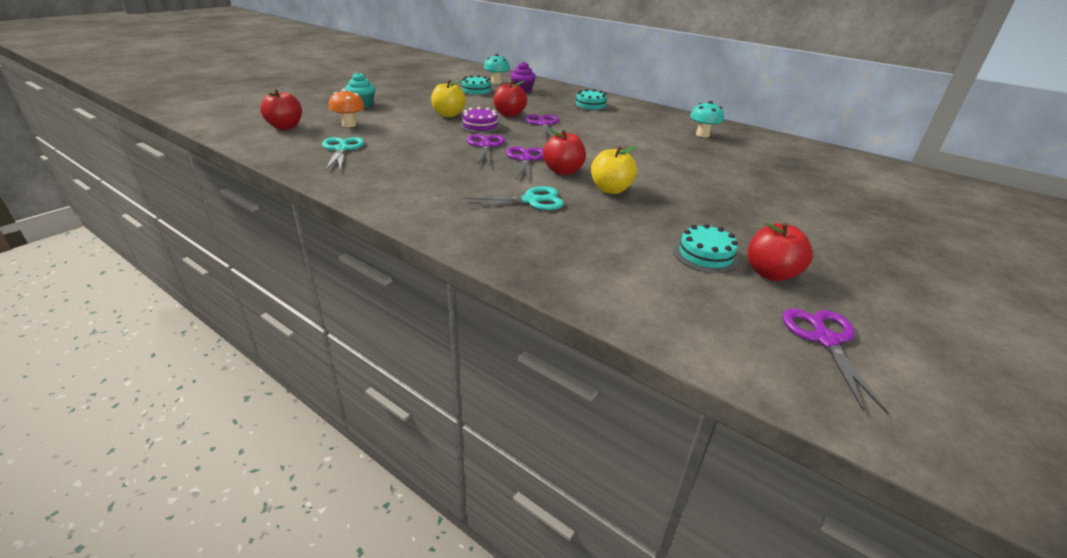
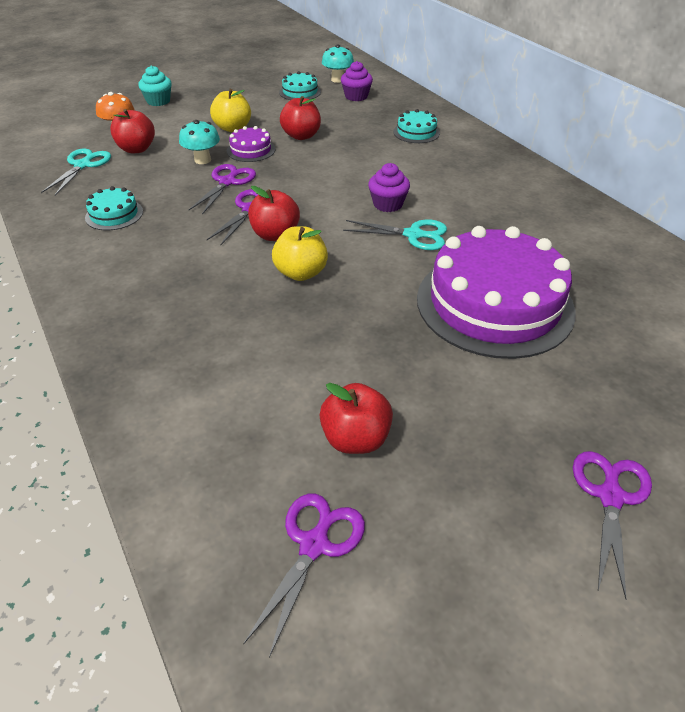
camera: 25 degrees right, 10 degrees up
(285, 127) = (59, 126): red apple -> red apple (136, 149)
(531, 201) = (198, 271): turquoise scissors -> turquoise scissors (413, 235)
(543, 124) = (325, 157): purple scissors -> purple scissors (610, 497)
(621, 144) = (388, 204): none -> purple cupcake
(702, 135) = (515, 204): turquoise mushroom -> turquoise mushroom (202, 160)
(705, 255) = (308, 392): turquoise cake -> turquoise cake (114, 214)
(758, 186) = (494, 304): none -> purple cake

